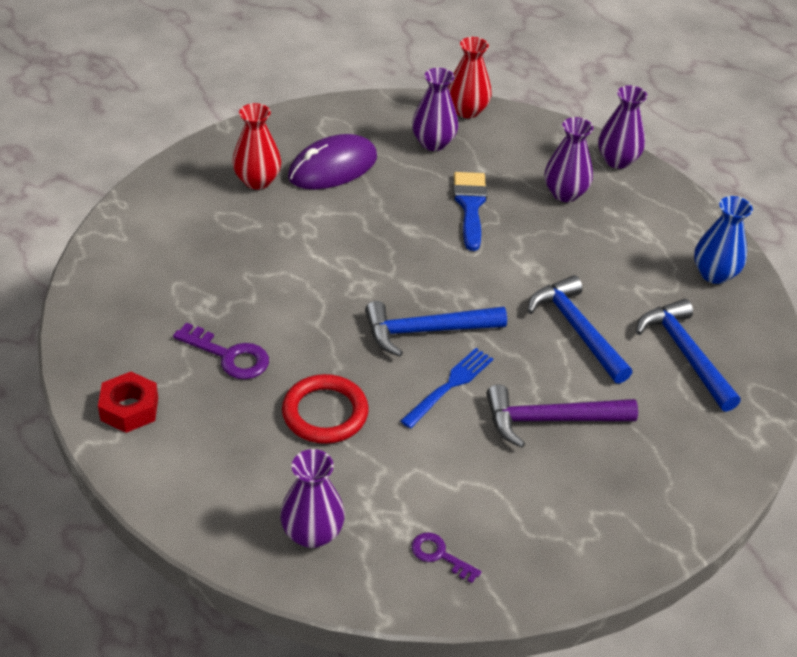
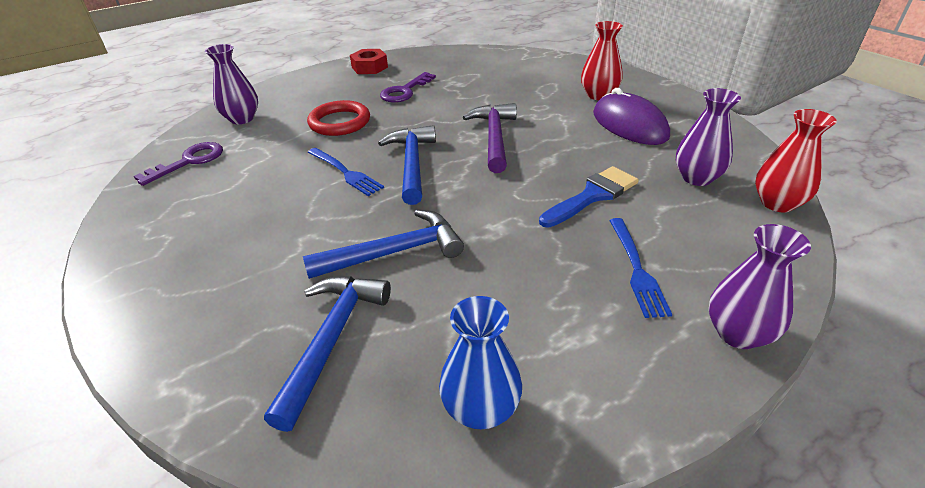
camera: 100 degrees right, 5 degrees down
(439, 555) = (189, 161): purple key -> purple key, size x1.57
(470, 206) = (592, 196): blue brush -> blue brush turned 45 degrees counterclockwise
(550, 420) = (283, 223): purple hammer -> purple hammer (494, 138)
(565, 193) = (636, 269): purple vase -> blue fork
(685, 354) = (331, 340): blue hammer -> blue hammer turned 60 degrees counterclockwise

